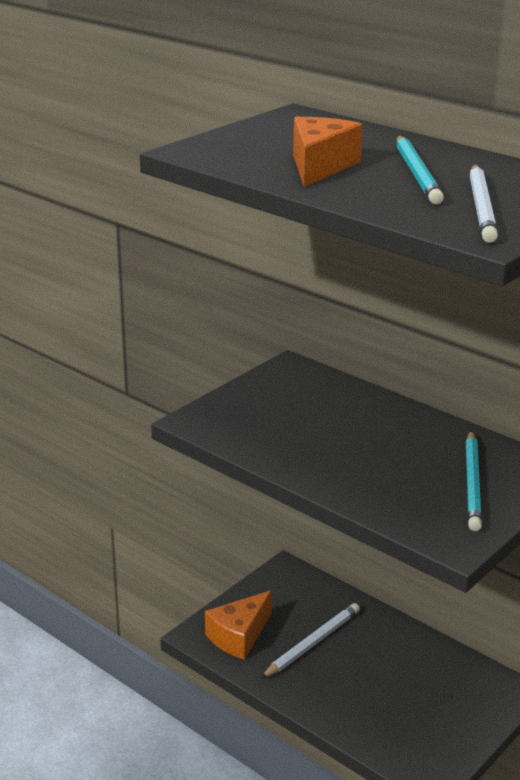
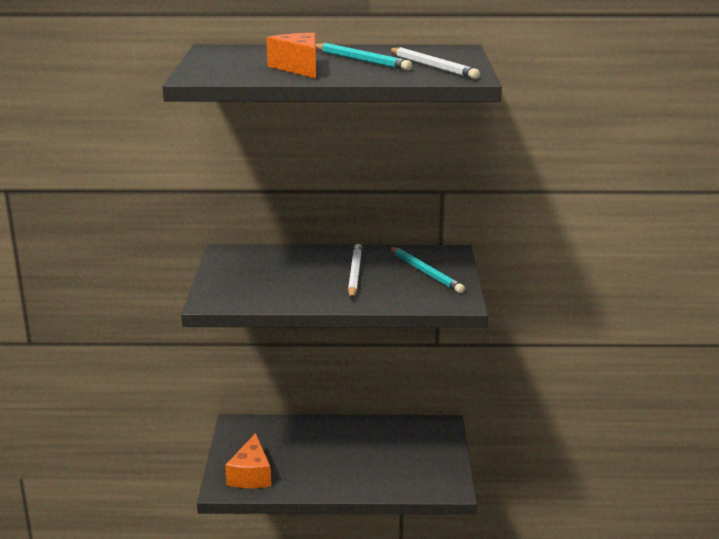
camera: 40 degrees left, 5 degrees down
(312, 643) = (303, 456): white pencil -> white pencil (355, 274)

